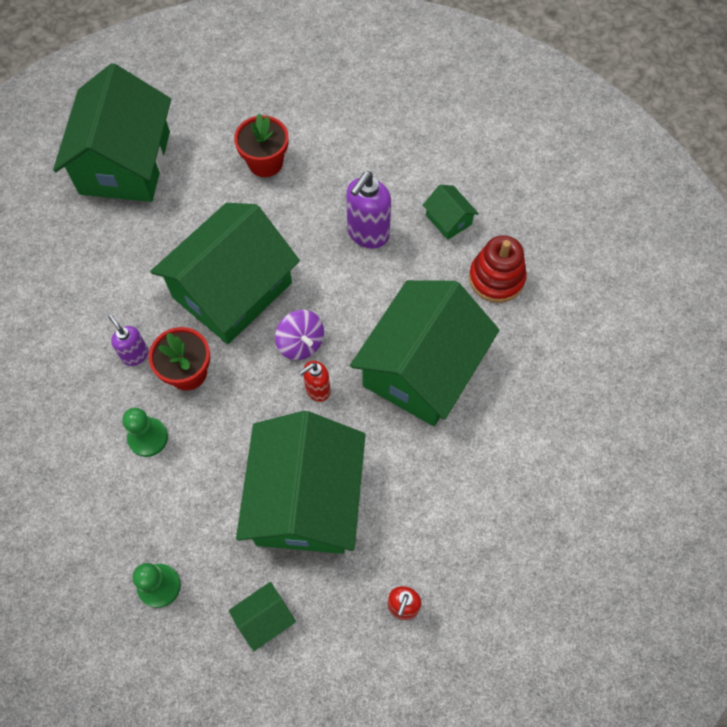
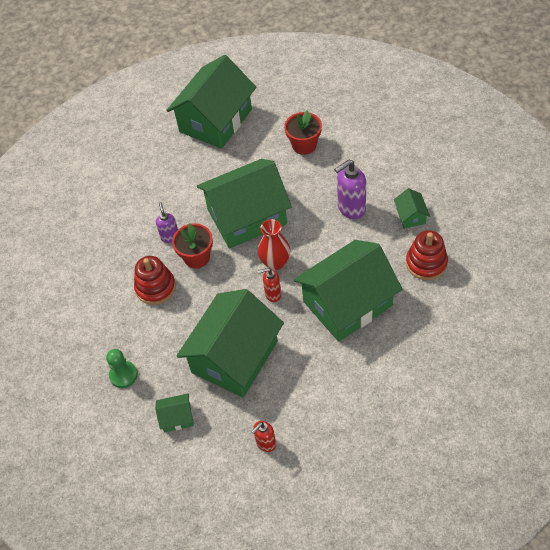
camera: 30 degrees right, 10 degrees down
(148, 438) = (155, 287): green pawn -> red stacking toy
(301, 343) = (275, 262): purple spinning top -> red vase

